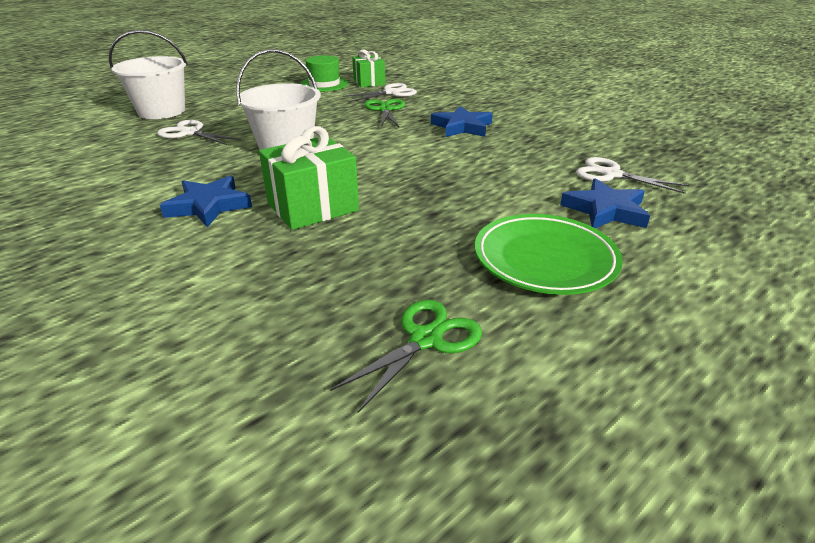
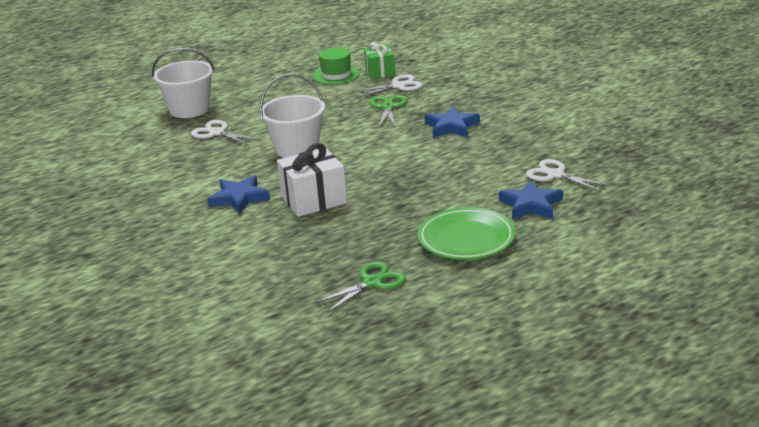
camera: 10 degrees right, 5 degrees down
(312, 207) = (314, 200): green gift -> white gift

